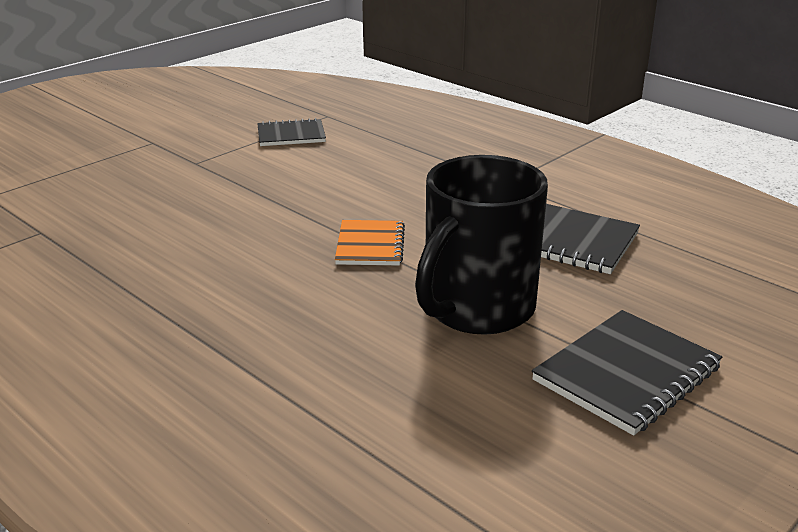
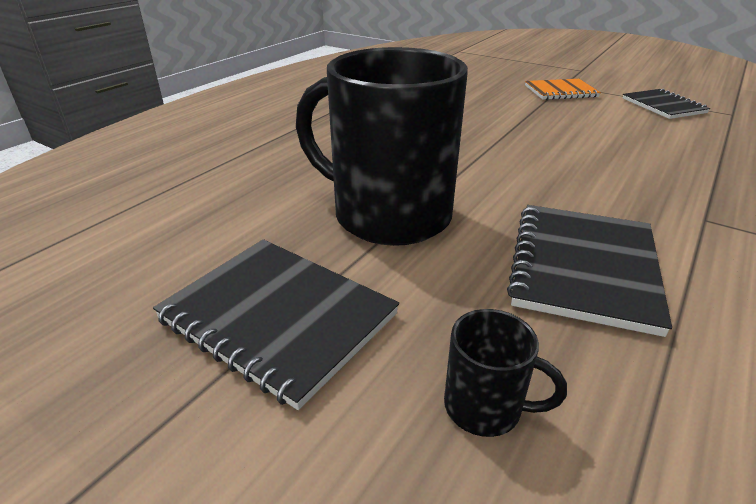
camera: 80 degrees right, 5 degrees up
(370, 245) = (480, 157): orange notebook -> orange notebook (560, 91)
(701, 301) = (485, 407): none -> black mug

